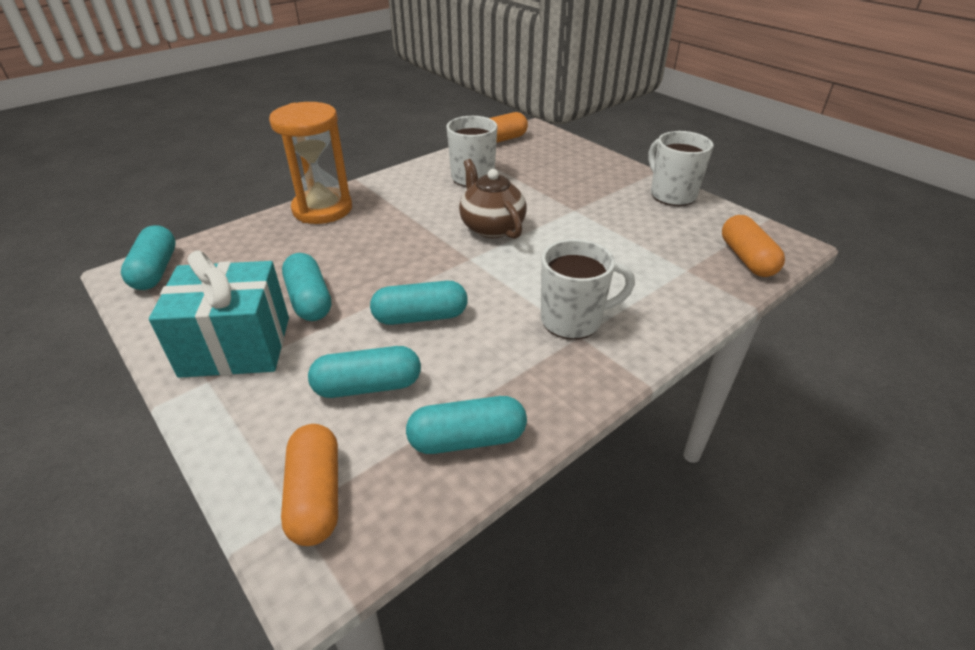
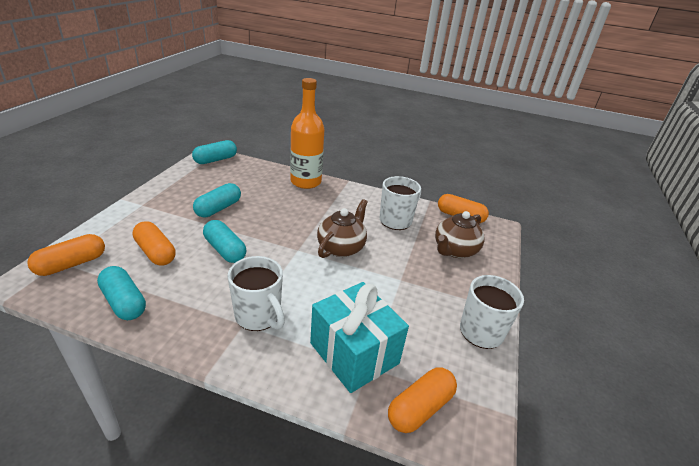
camera: 55 degrees right, 5 degrees down
(236, 346) = (170, 202): turquoise gift -> turquoise gift (354, 353)
(322, 209) = (306, 182): orange hourglass -> orange bottle
(368, 386) = (155, 252): turquoise capsule -> orange capsule
(552, 164) = (454, 250): none -> brown teapot

